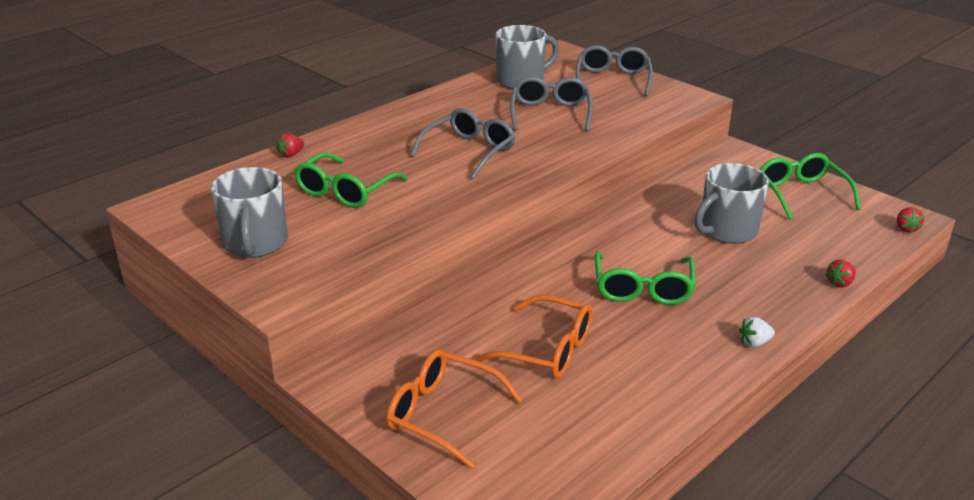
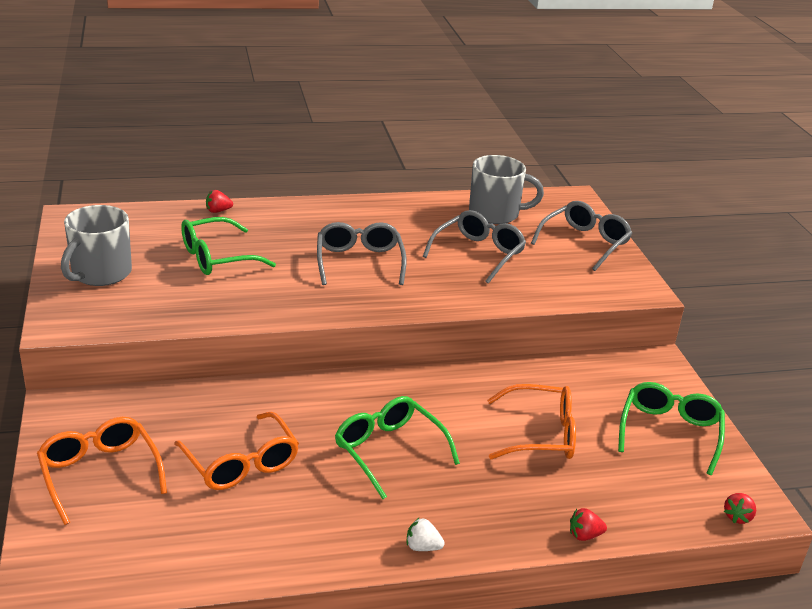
camera: 30 degrees right, 0 degrees up
(469, 151) = (359, 262): grey glasses -> grey glasses turned 75 degrees counterclockwise
(642, 289) = (389, 451): green glasses -> green glasses turned 105 degrees clockwise
(727, 230) = (541, 434): grey mug -> orange glasses

